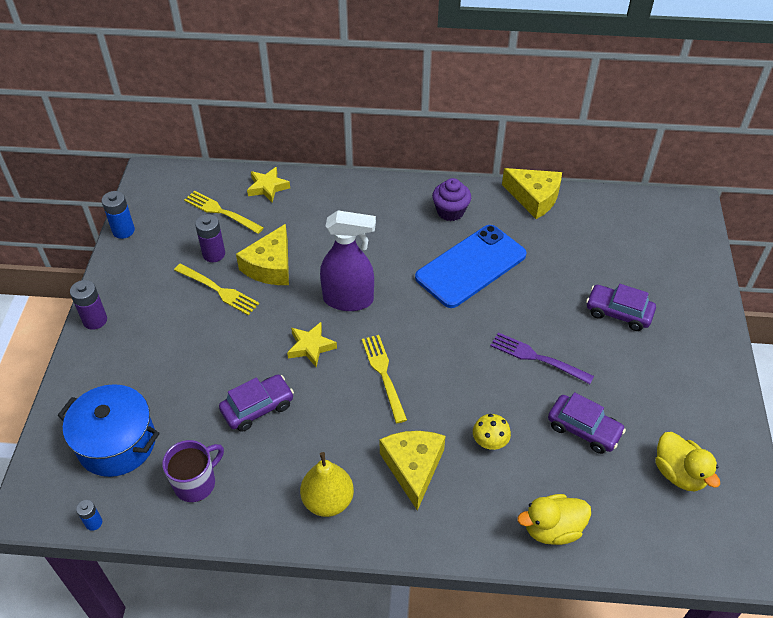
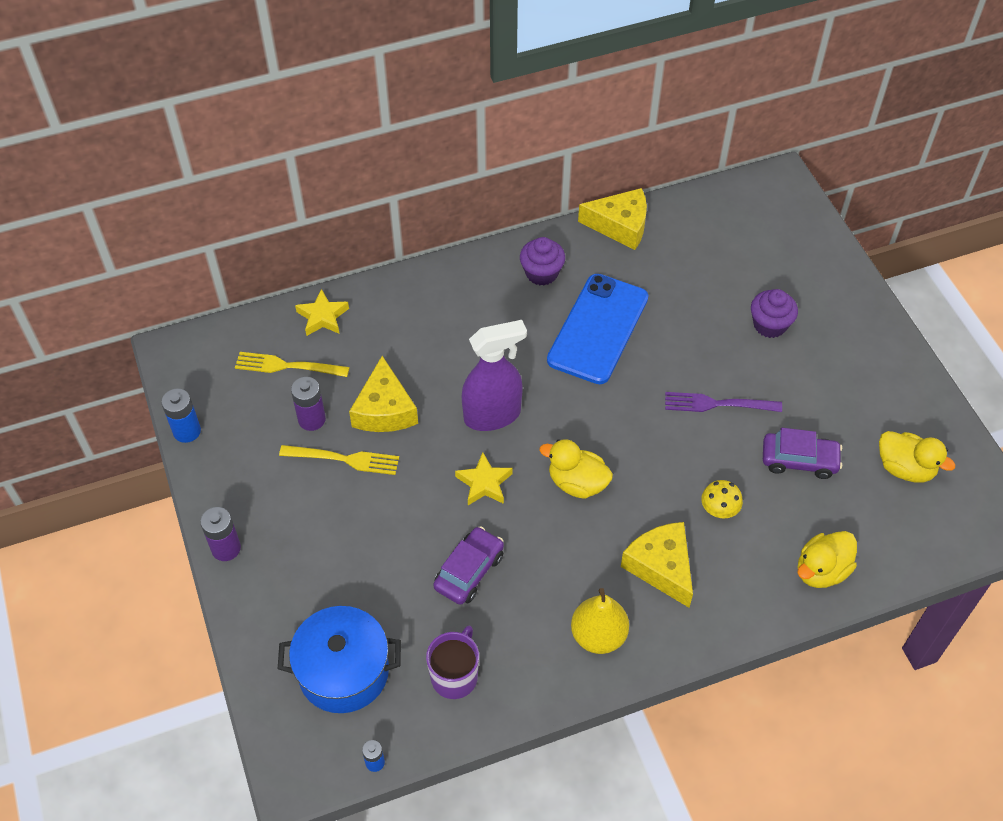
camera: 25 degrees left, 5 degrees up
(383, 374) = (577, 483): yellow fork -> yellow duck
(618, 313) = (769, 325): purple car -> purple cupcake

